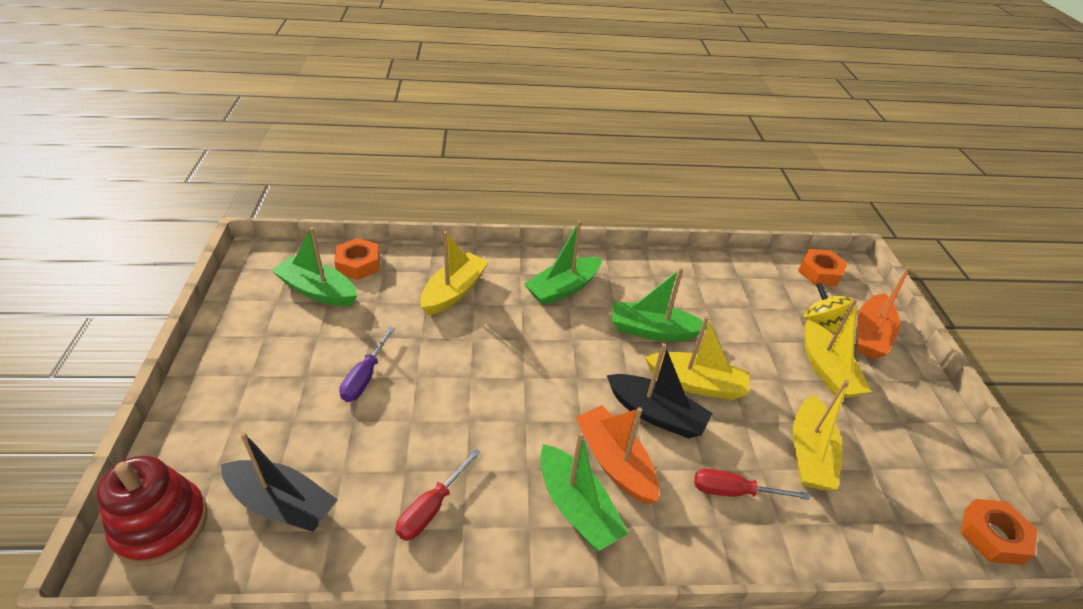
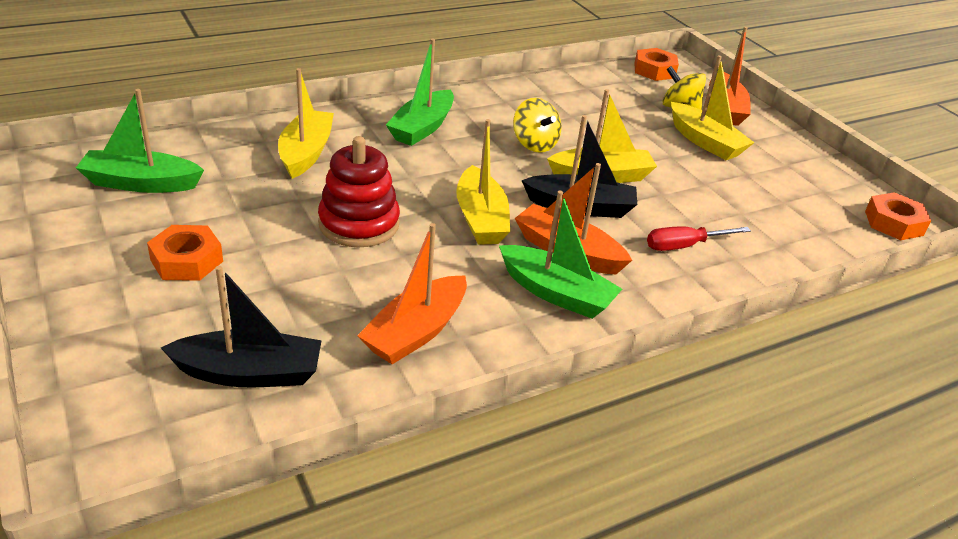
camera: 25 degrees left, 5 degrees down
(161, 524) = (116, 430): red stacking toy -> red stacking toy (359, 224)
(358, 264) = (172, 150): orange nut -> orange nut (187, 261)
(365, 377) = (260, 246): purple screwdriver -> none
(431, 508) = (416, 332): red screwdriver -> orange boat
(652, 330) = (534, 144): green boat -> yellow spinning top
(809, 453) = (728, 204): yellow boat -> yellow boat (480, 219)

